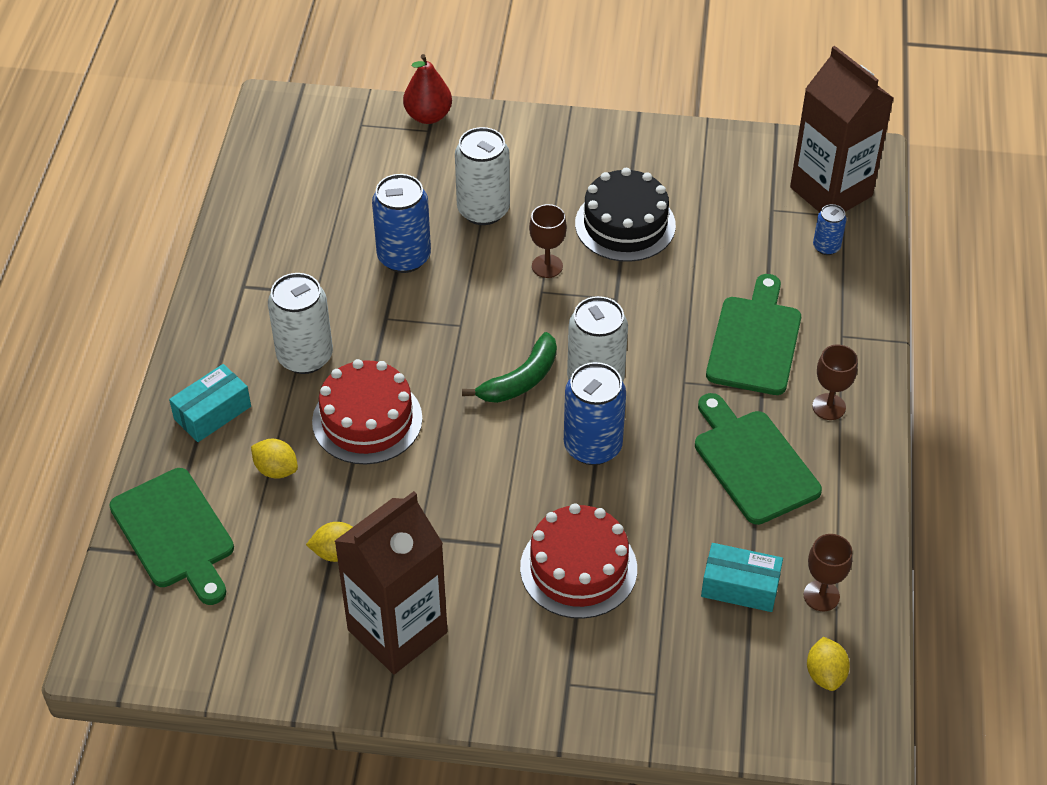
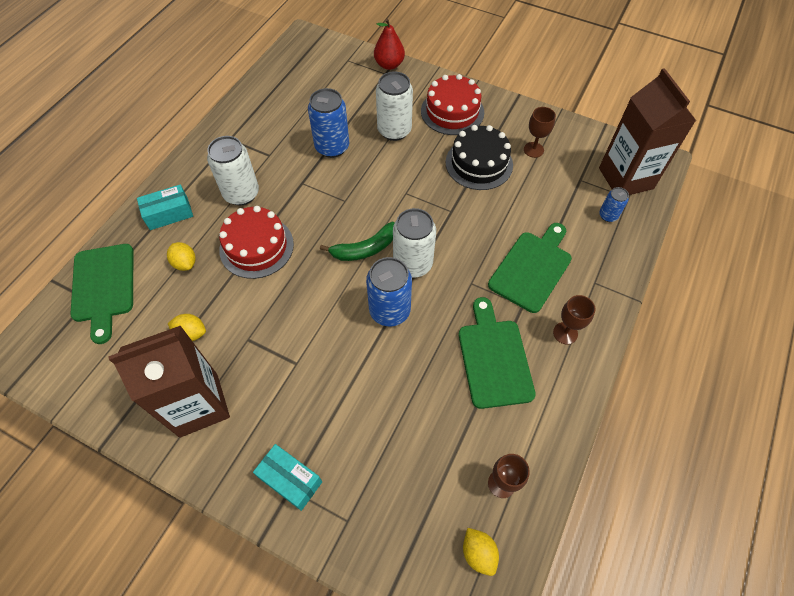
camera: 20 degrees right, 10 degrees up
(547, 266) = (417, 177): brown goblet -> brown goblet (533, 150)
(578, 568) = (339, 399): red cake -> red cake (452, 111)
(740, 587) = (445, 454): turquoise box -> turquoise box (290, 479)
(825, 674) = (478, 553): yellow lemon -> yellow lemon turned 45 degrees counterclockwise

